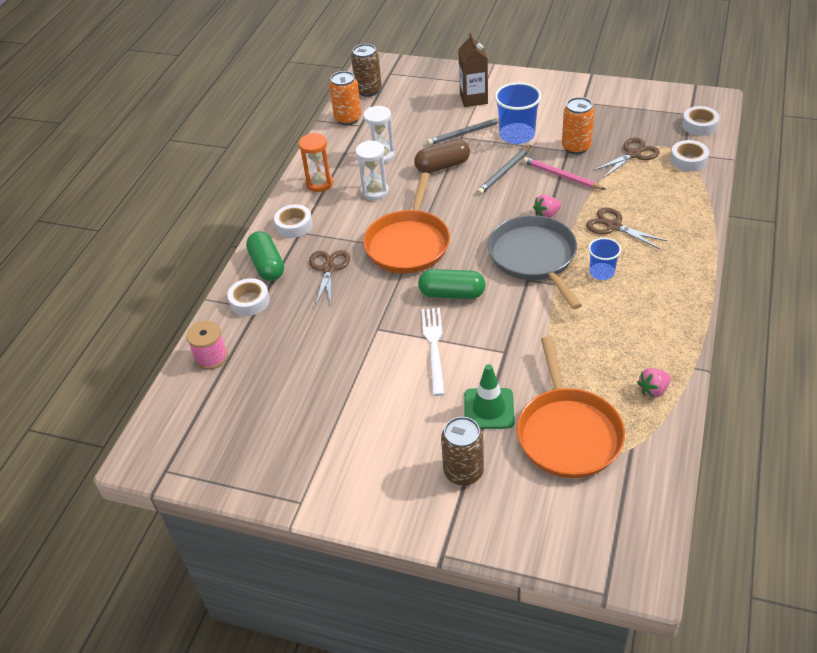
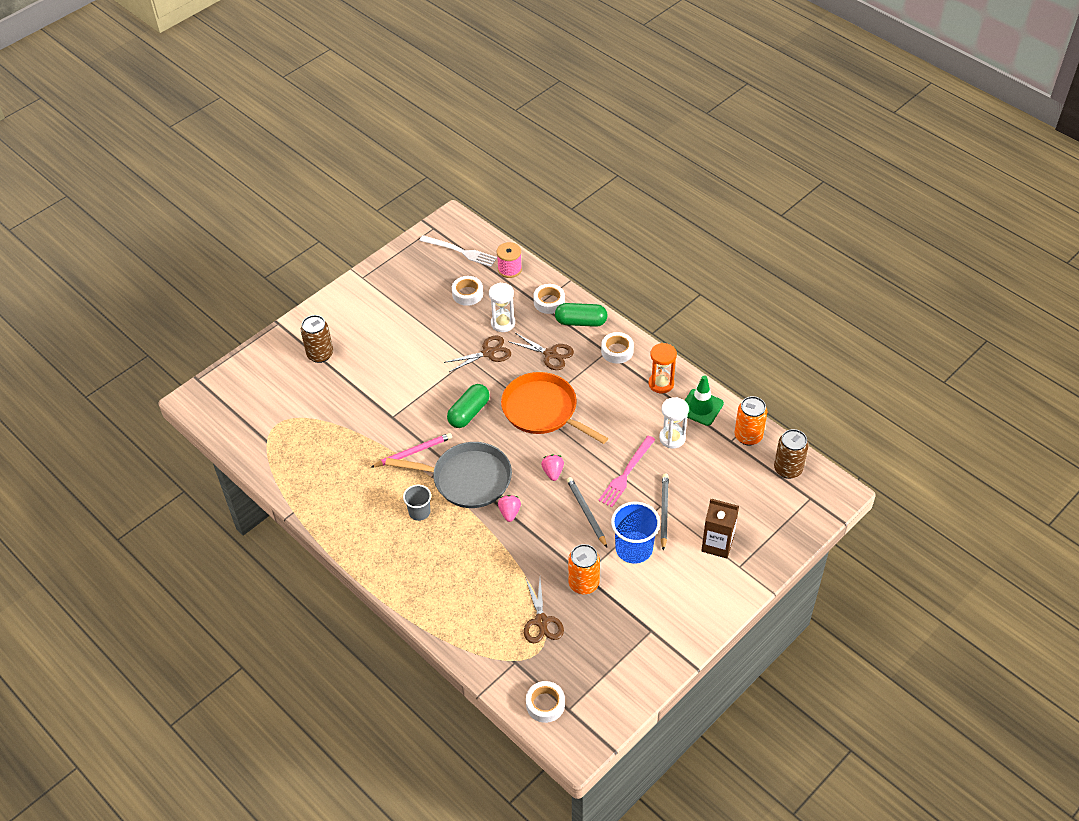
camera: 115 degrees right, 5 degrees up
(374, 191) = (624, 414): white hourglass -> white hourglass (503, 323)
(434, 347) = (427, 381): white fork -> white fork (460, 251)
(442, 166) = (626, 473): brown capsule -> pink fork
(489, 409) = (354, 387): green traffic cone -> green traffic cone (701, 407)
(561, 176) = (551, 550): pink pencil -> pink pencil (413, 452)
(567, 433) = (303, 416): orange pan -> none
(602, 272) = (419, 512): blue cup -> grey cup
(614, 226) = (462, 550): brown scissors -> brown scissors (488, 353)
(653, 390) = (296, 478): pink strawberry -> pink strawberry (553, 472)
(688, 160) = (502, 659): white tape -> white tape (467, 294)

